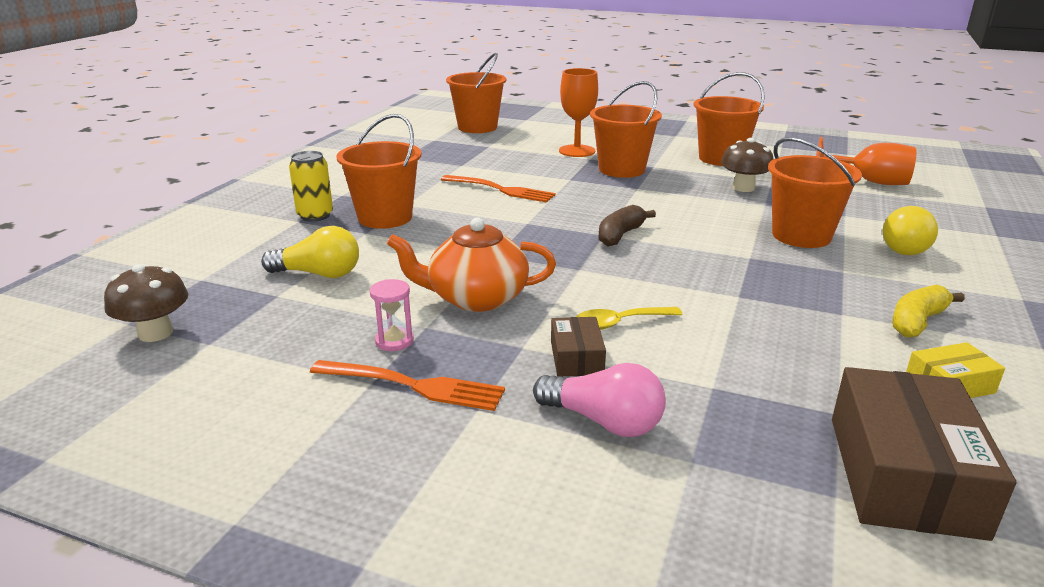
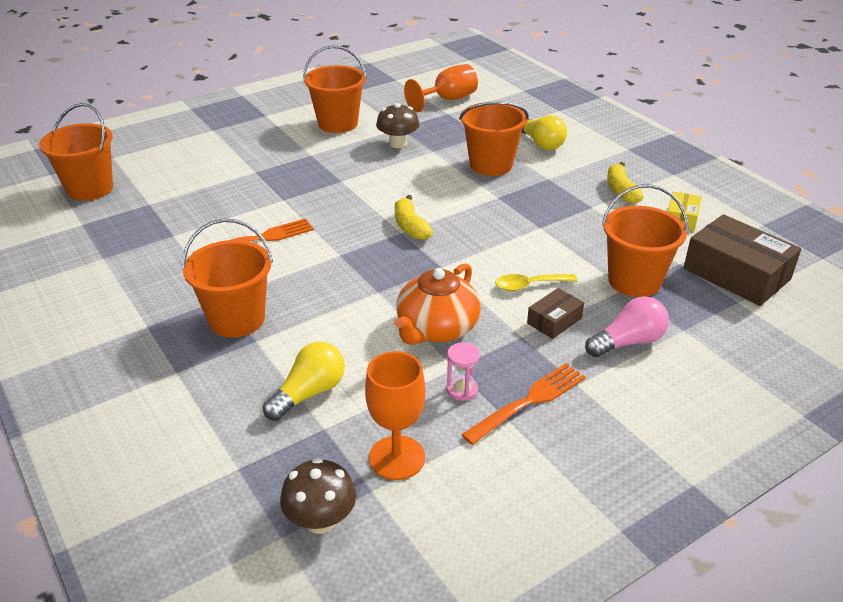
camera: 55 degrees left, 10 degrees up
(315, 215) = (178, 358): yellow can -> none
(576, 357) = (554, 321): brown box -> brown box turned 75 degrees counterclockwise
(577, 151) = (230, 169): orange goblet -> orange goblet (397, 458)
(620, 235) = (410, 226): brown banana -> yellow banana
(620, 323) = (529, 285): yellow spoon -> yellow spoon turned 60 degrees clockwise
(622, 169) = (298, 170): orange bucket -> orange bucket (634, 281)

